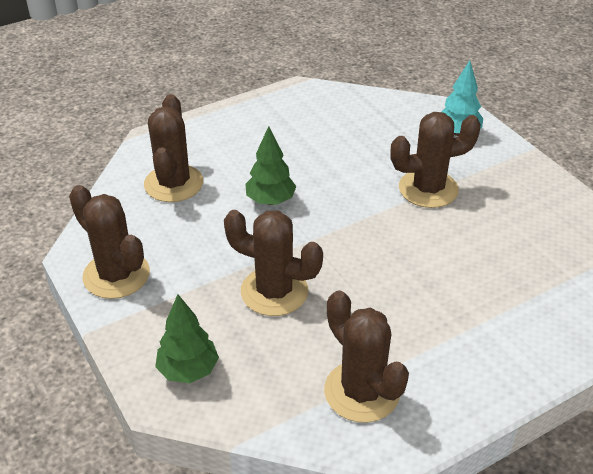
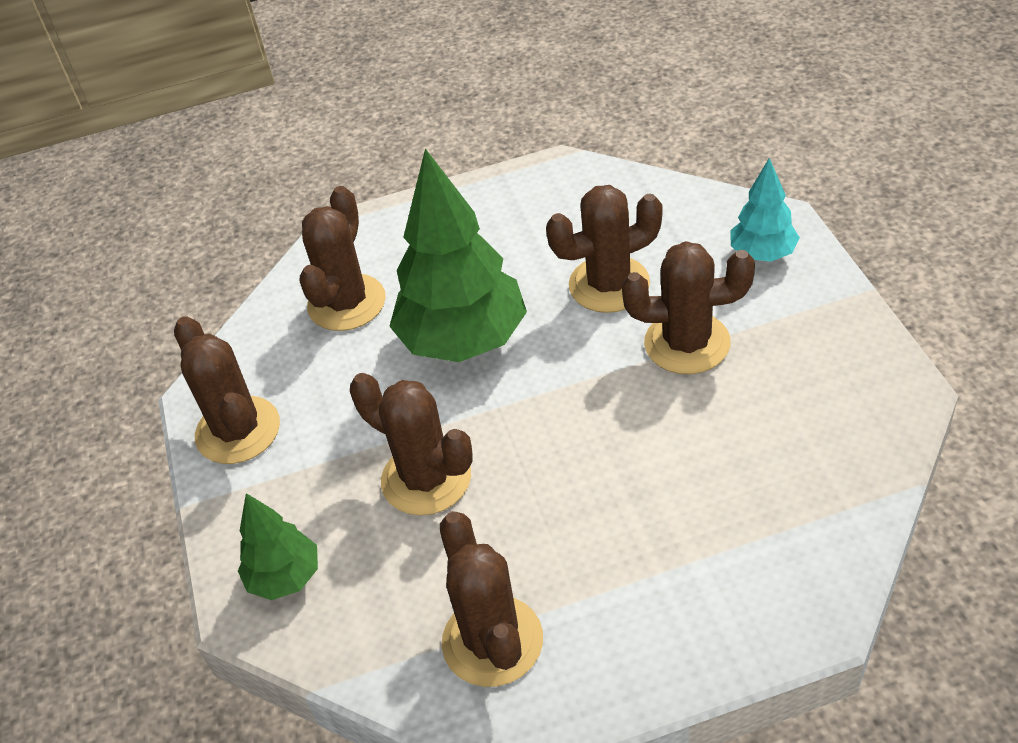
camera: 20 degrees right, 5 degrees up
(270, 201) = (464, 341): green tree -> green tree, size x1.92
(361, 158) = (609, 284): none -> brown cactus

